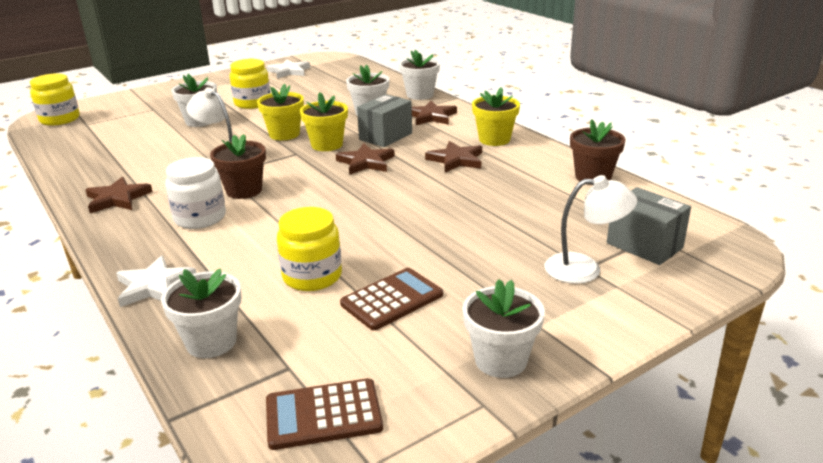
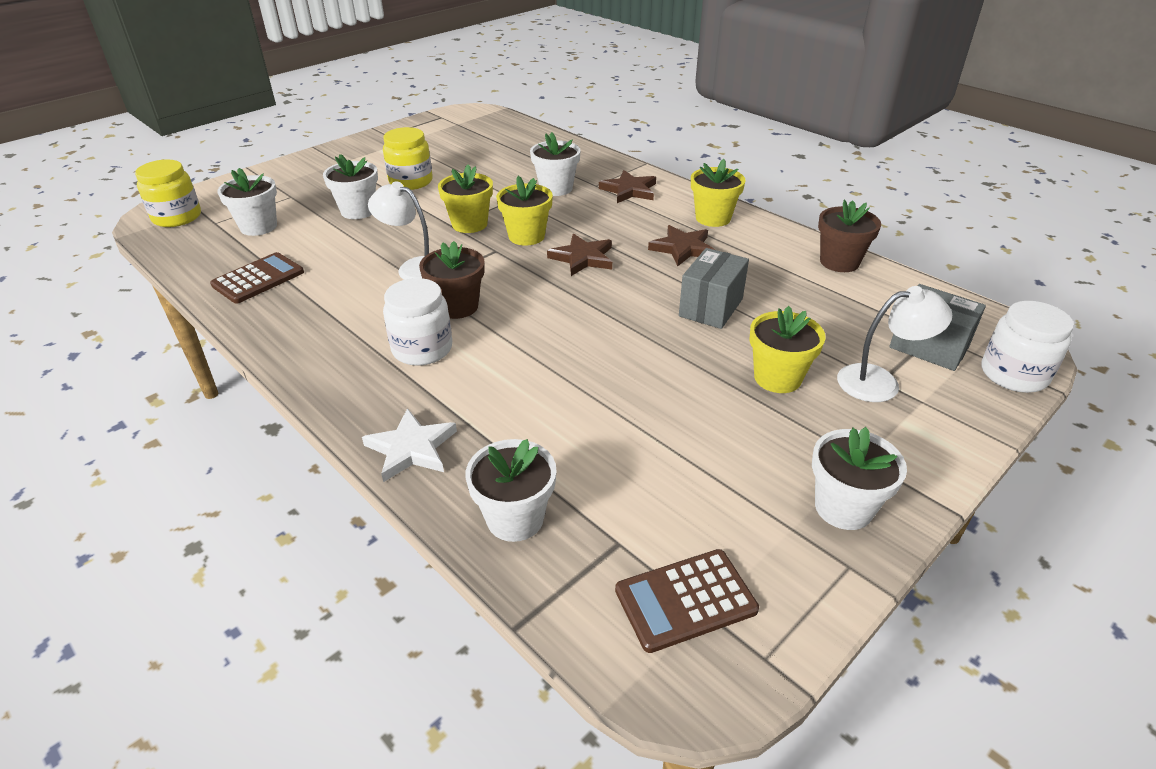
camera: 10 degrees left, 10 degrees up
(117, 199) = (307, 329): brown star -> none
(289, 71) = (434, 134): white star -> none
(312, 276) = (591, 418): yellow jar -> none
(385, 136) = (589, 221): grey box -> grey box (710, 307)
(392, 299) = (694, 441): brown calculator -> brown calculator (258, 279)
(420, 95) = (603, 161): white flower pot -> white flower pot (258, 227)
(491, 259) = (777, 378): none -> yellow flower pot
(717, 272) = (1013, 374): none -> white jar

